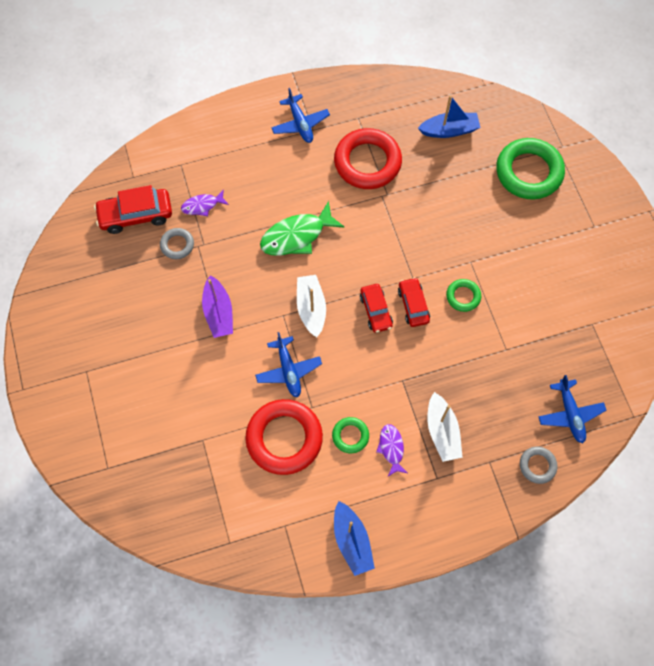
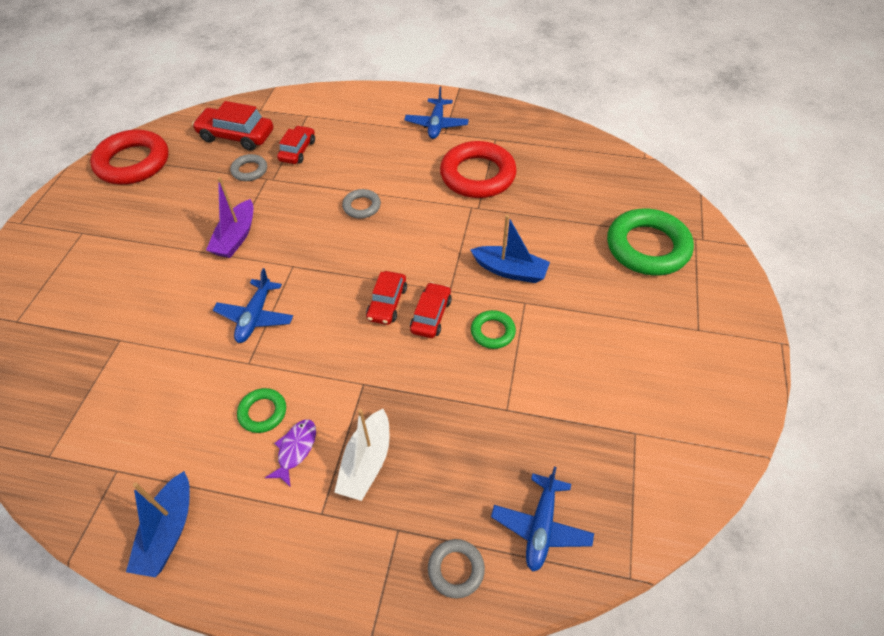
camera: 30 degrees right, 15 degrees down
(202, 206) = (297, 151): purple fish -> red car
(284, 438) = (195, 379): red ring -> red ring (133, 163)
(297, 236) = (362, 206): green fish -> grey ring
(311, 308) = (324, 272): white boat -> none
(449, 130) = (581, 180): blue boat -> blue boat (510, 270)

